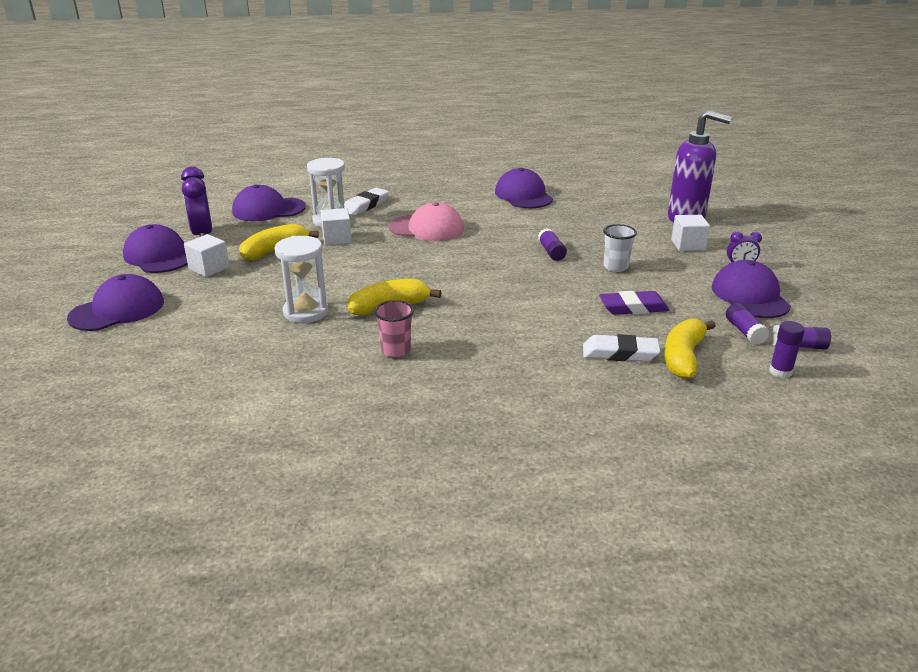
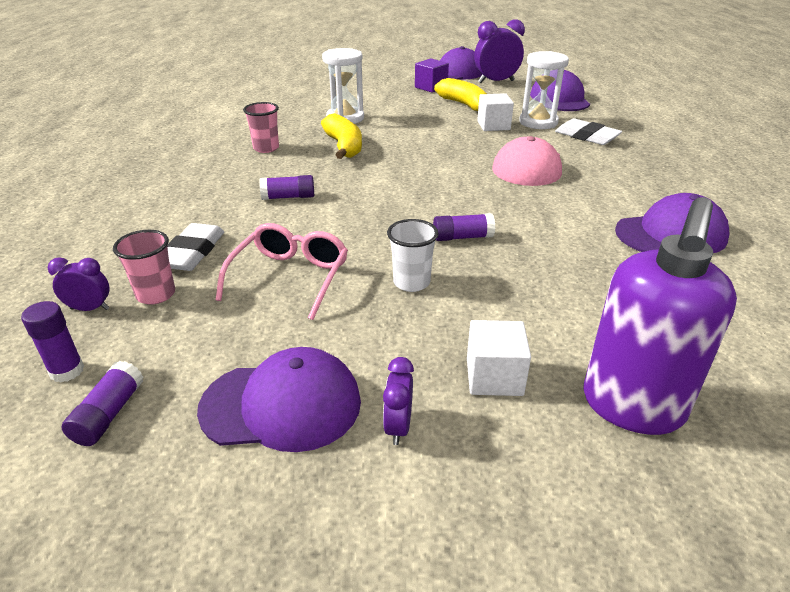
camera: 95 degrees right, 5 degrees up
(117, 310) = (369, 70): purple cap -> none
(209, 268) = (431, 87): white cube -> purple cube
(633, 308) = (289, 278): purple eraser -> pink glasses
(683, 357) = (156, 294): yellow banana -> pink cup
(717, 382) = (90, 308): none -> purple clock
(744, 332) = (180, 365): purple glue stick -> purple glue stick (288, 197)

